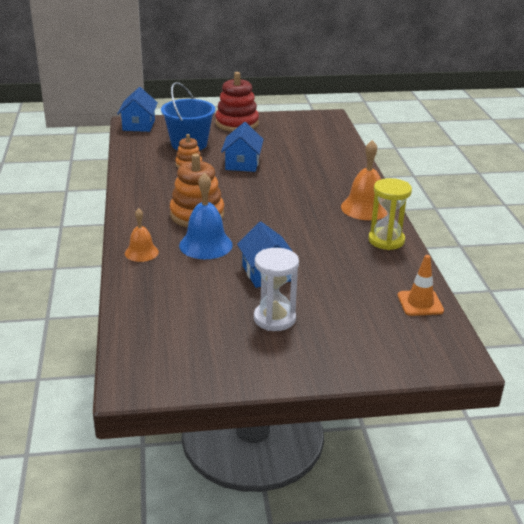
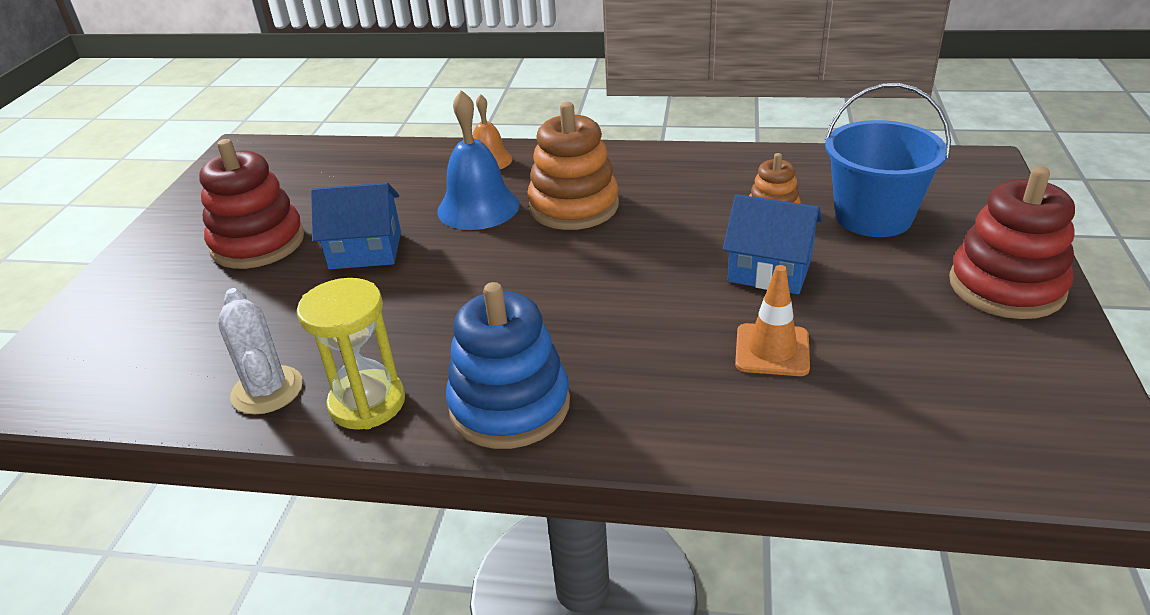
camera: 110 degrees right, 5 degrees up
(139, 125) = (969, 169): blue house -> none
(274, 318) = (258, 243): white hourglass -> red stacking toy
(365, 208) = (510, 406): orange bell -> blue stacking toy
(397, 269) = (267, 390): none -> white cactus
(420, 303) = (158, 390): orange traffic cone -> orange traffic cone (772, 350)

